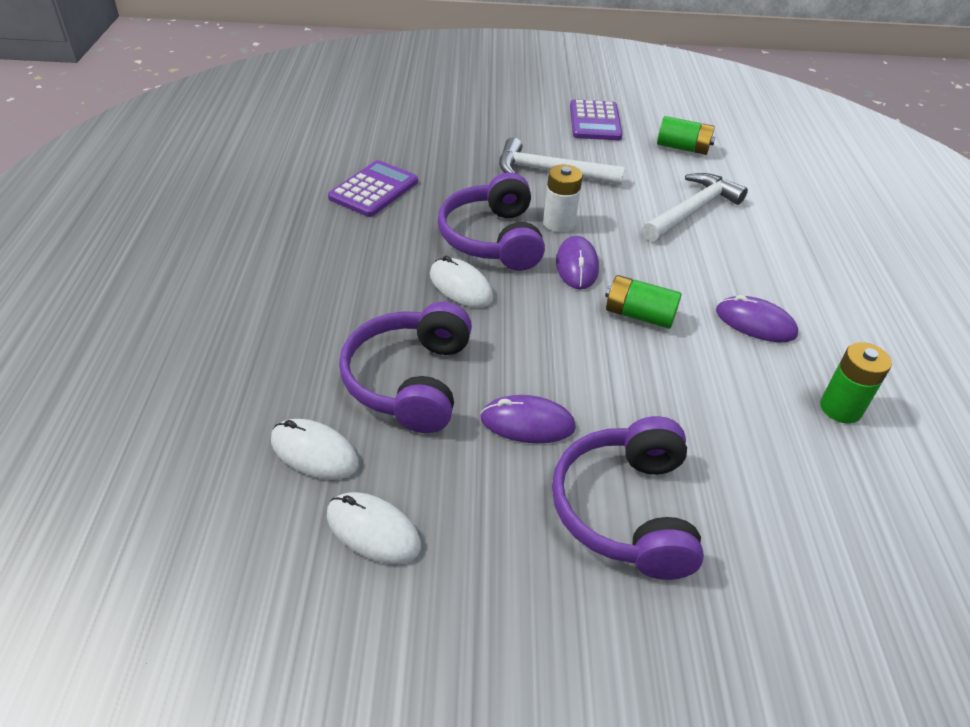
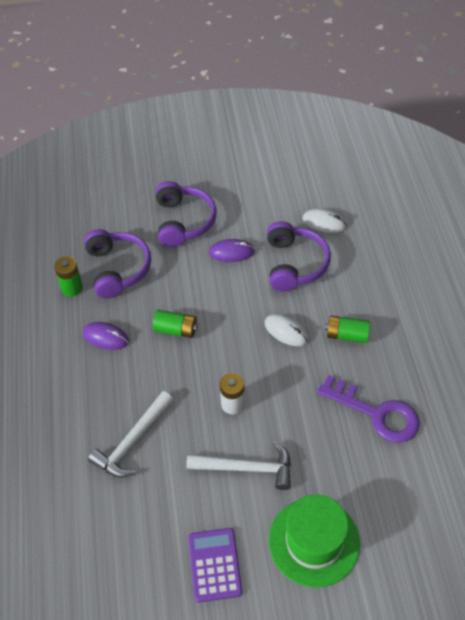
camera: 175 degrees right, 10 degrees up
(373, 530) = (286, 197): white mouse -> none
(374, 190) = (376, 413): purple calculator -> purple key
(490, 120) = (314, 541): none -> green hat
(492, 239) = (276, 378): purple headphones -> purple headphones (118, 269)
(577, 266) = (216, 363): purple mouse -> none
(683, 148) = (131, 535): green battery -> green battery (346, 335)

